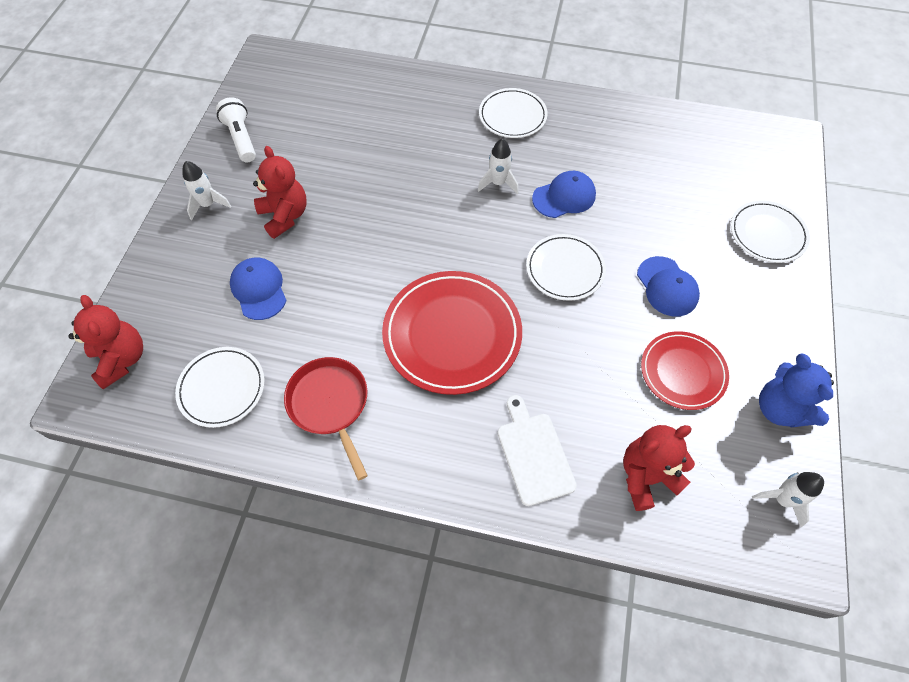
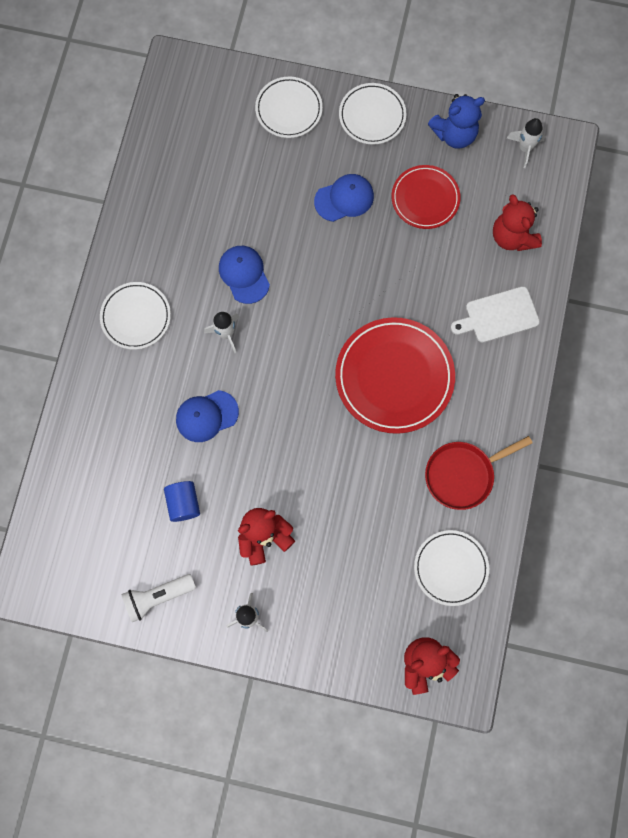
camera: 90 degrees left, 15 degrees up
(259, 289) = (350, 550): blue cap -> blue cap (206, 416)
(326, 154) = (183, 503): none -> blue cylinder
(565, 269) = (326, 280): white plate -> white plate (372, 116)

